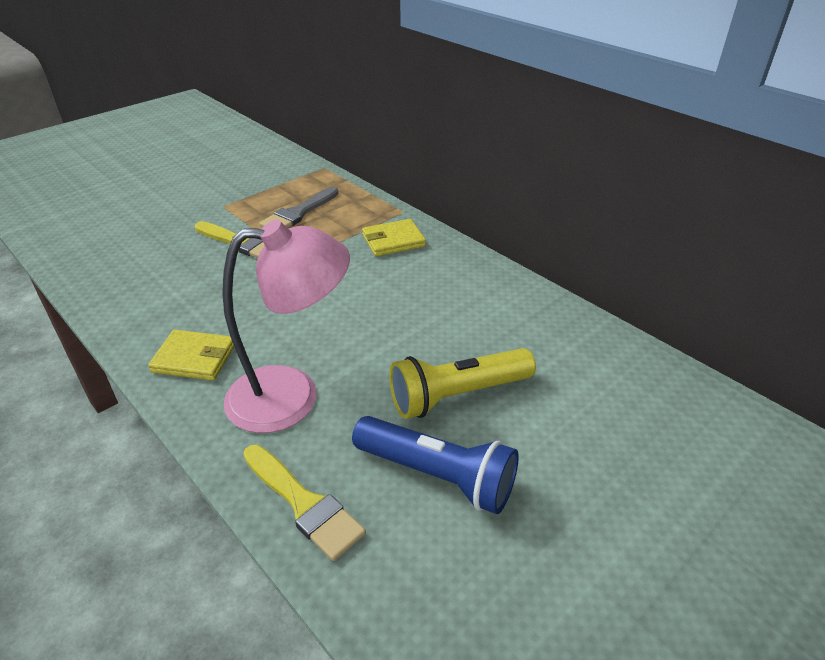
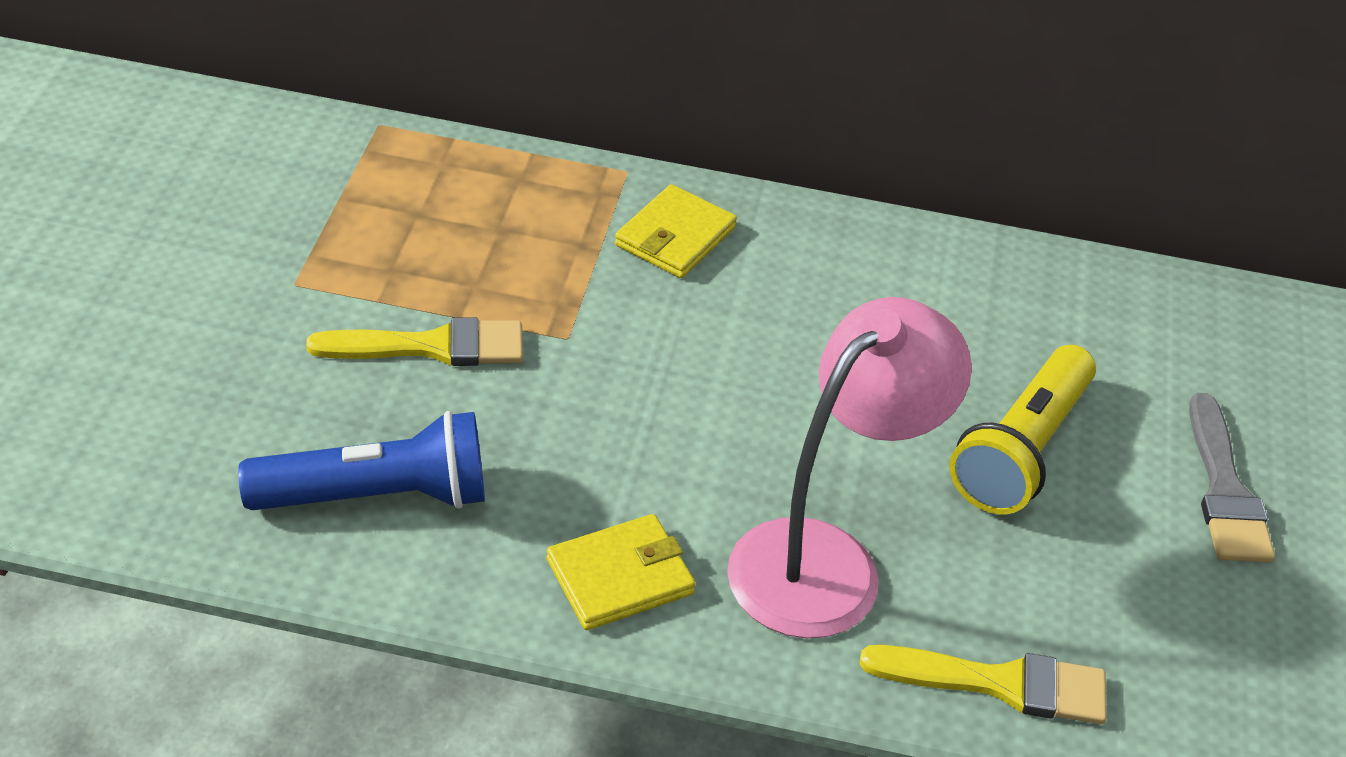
camera: 40 degrees left, 5 degrees up
(298, 213) = (456, 244): grey brush -> grey brush (1224, 490)
(437, 475) = (1103, 566): blue flashlight -> blue flashlight (376, 496)

